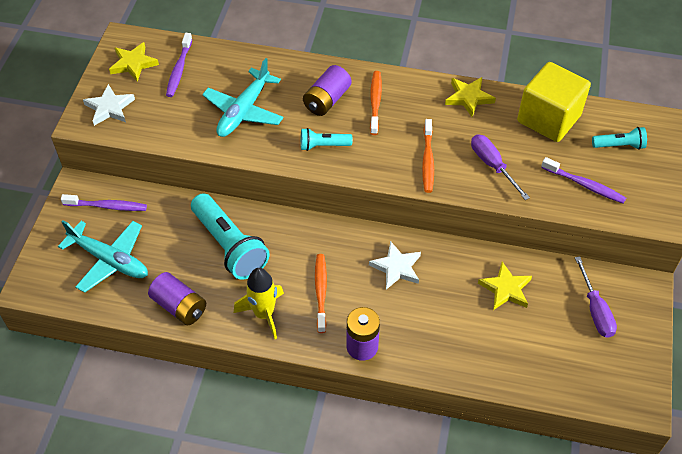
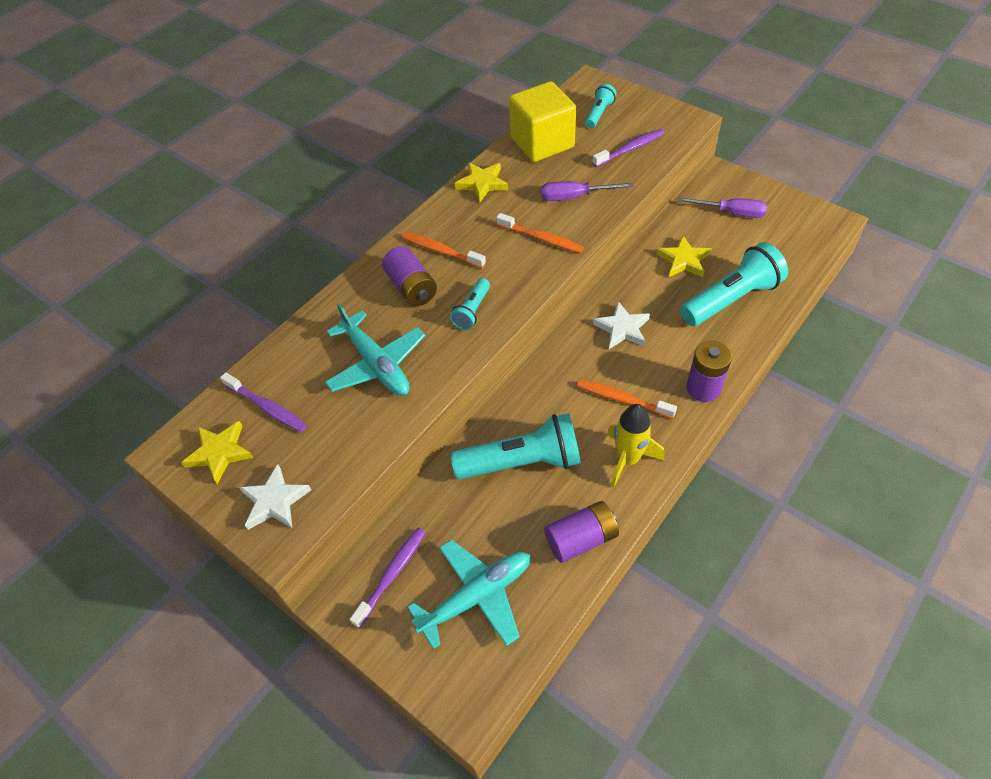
camera: 60 degrees left, 0 degrees up
(478, 340) = (731, 299): none -> turquoise flashlight

